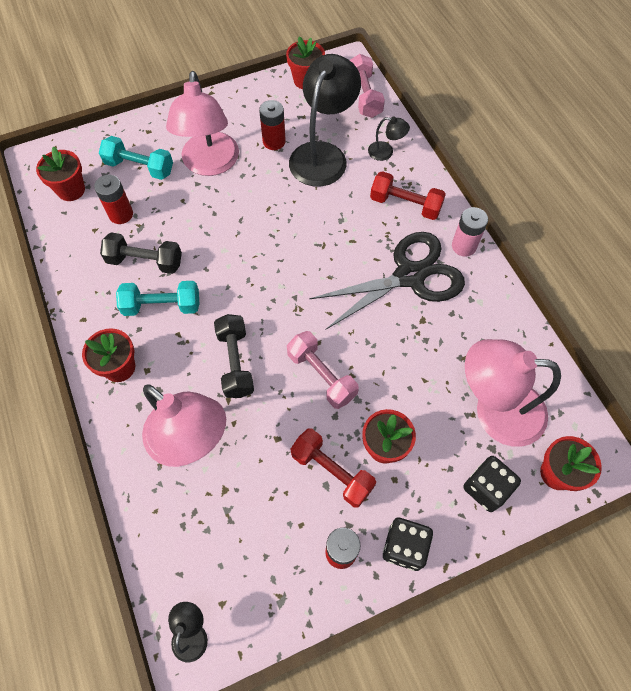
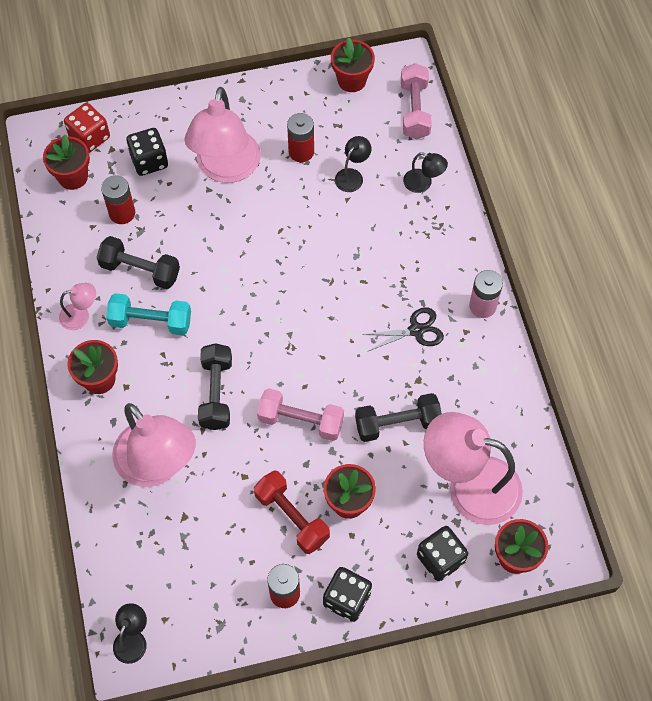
camera: 10 degrees right, 0 degrees up
(82, 155) = (90, 137): none -> red dice
(94, 310) = (81, 315): none -> pink lamp
(139, 167) = (149, 161): turquoise dumbbell -> black dice
(321, 375) = (301, 421): pink dumbbell -> pink dumbbell turned 45 degrees counterclockwise
(323, 154) = (352, 175): black lamp -> black lamp, size x0.44
(405, 204) = (430, 249): red dumbbell -> none
(410, 276) = (416, 330): black scissors -> black scissors, size x0.49
(413, 363) = (397, 424): none -> black dumbbell

